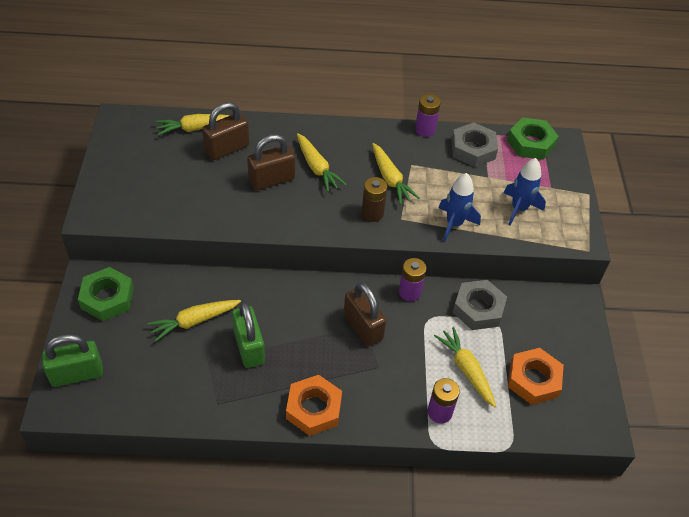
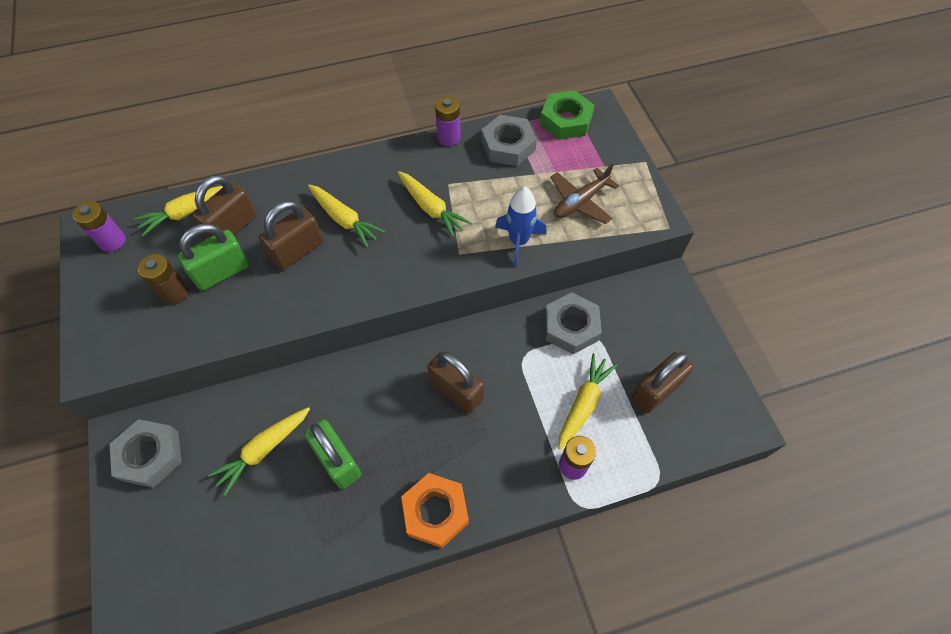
camera: 15 degrees left, 10 degrees up
(77, 374) = (142, 569): green padlock -> green padlock (222, 272)
(107, 298) = (150, 456): green nut -> grey nut
(372, 213) = (425, 257): brown battery -> brown battery (175, 293)
(409, 292) = (493, 331): purple battery -> purple battery (112, 241)
(466, 370) = (583, 404): yellow carrot -> yellow carrot turned 75 degrees clockwise
(519, 209) = (580, 202): blue rocket -> brown plane
(533, 380) = (655, 391): orange nut -> brown padlock

